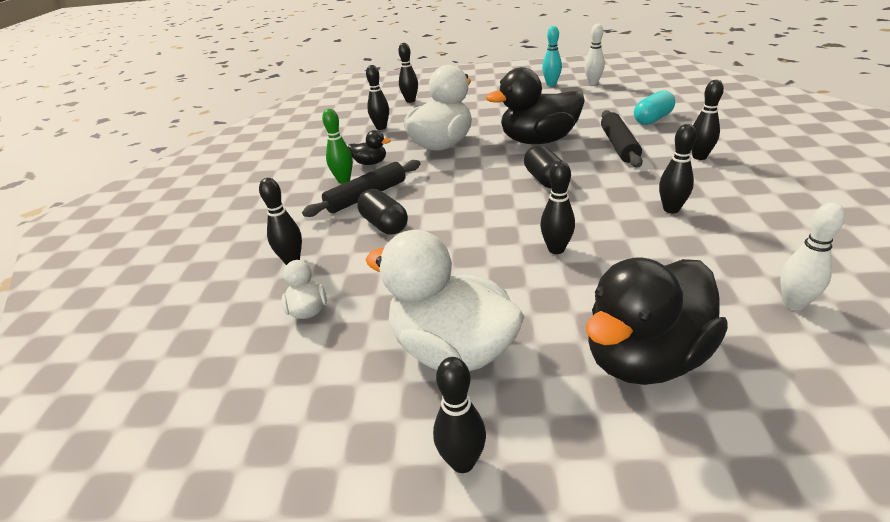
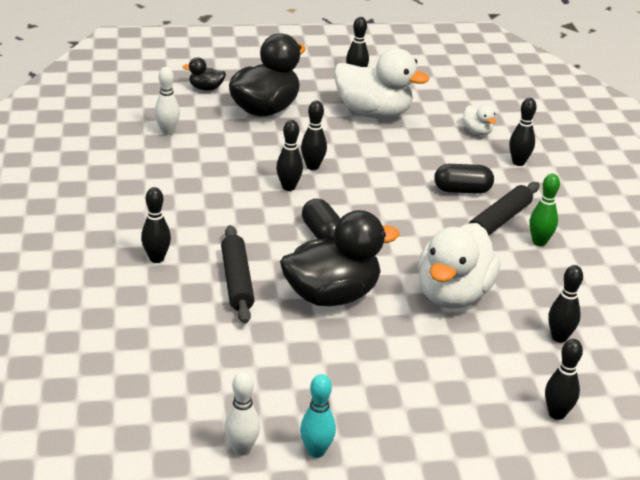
camera: 165 degrees right, 0 degrees up
(370, 163) = (526, 267): black duck -> black duck (206, 88)
(384, 224) = (462, 190): black capsule -> black capsule turned 45 degrees counterclockwise
(652, 119) = (179, 331): turquoise capsule -> none
(671, 209) = (213, 197): black bowling pin -> black bowling pin (288, 187)

